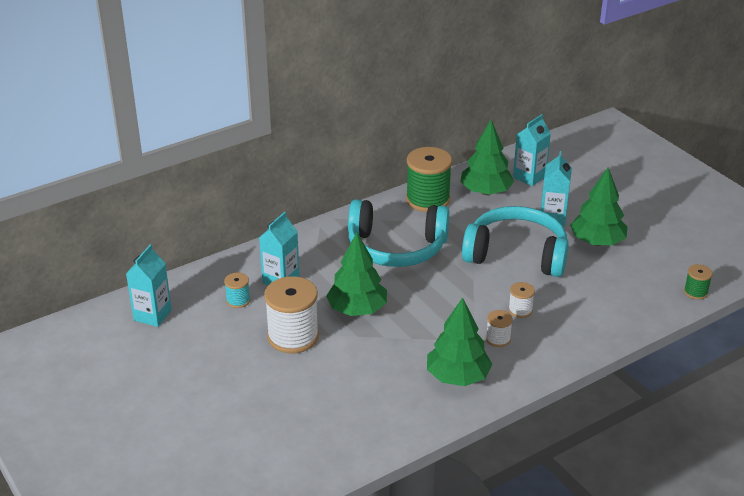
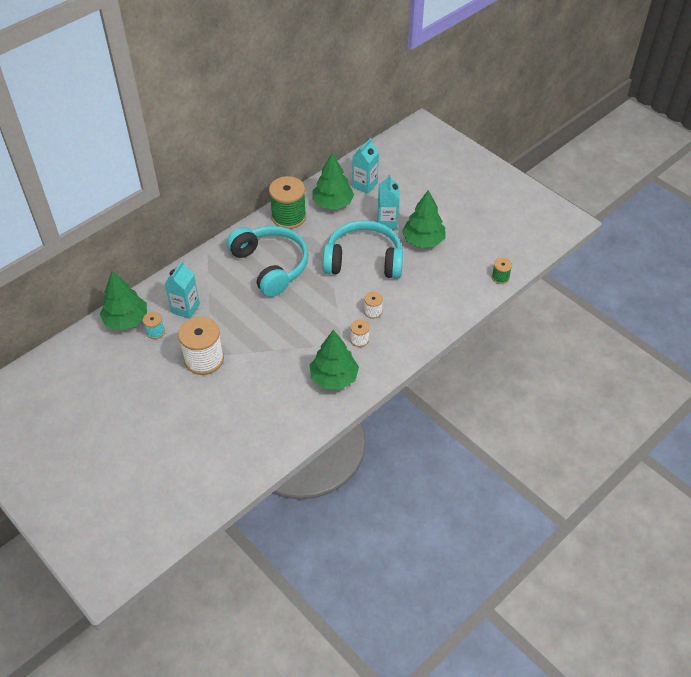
camera: 10 degrees left, 15 degrees up
(152, 315) = (90, 355): turquoise carton -> none
(357, 309) = (249, 327): green tree -> green tree (126, 320)
(396, 247) = (271, 266): turquoise headphones -> turquoise headphones turned 120 degrees counterclockwise

